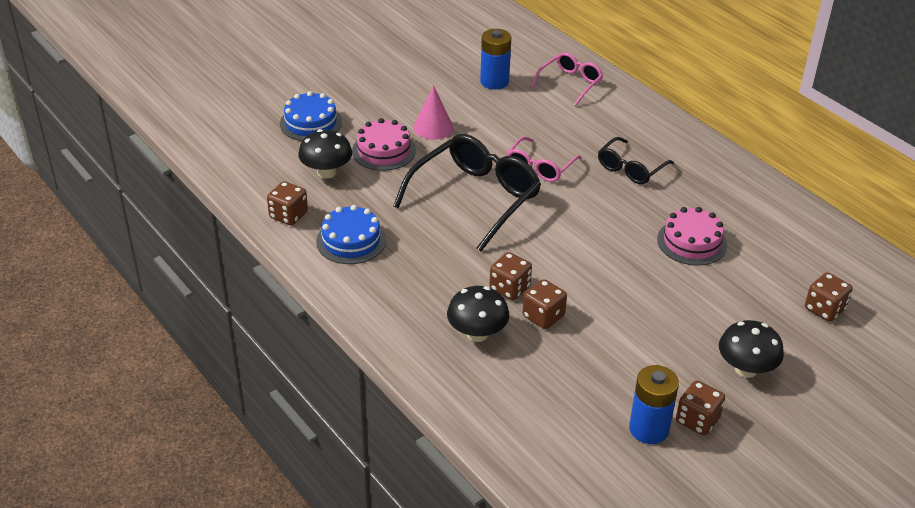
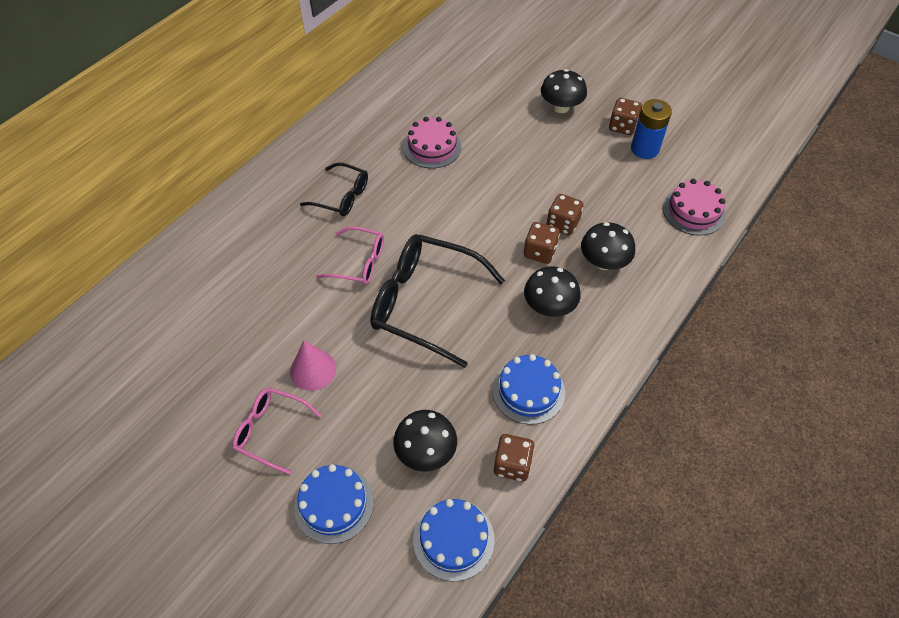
camera: 105 degrees left, 15 degrees up
(248, 173) = (453, 539): none -> blue cake
(383, 151) = (369, 406): pink cake -> pink cake (693, 211)
(436, 277) = (549, 307): none -> black mushroom
(494, 81) = (208, 333): blue battery -> none
(570, 83) = (201, 264): pink glasses -> pink glasses (270, 431)
(824, 309) = (480, 73): brown dice -> none

